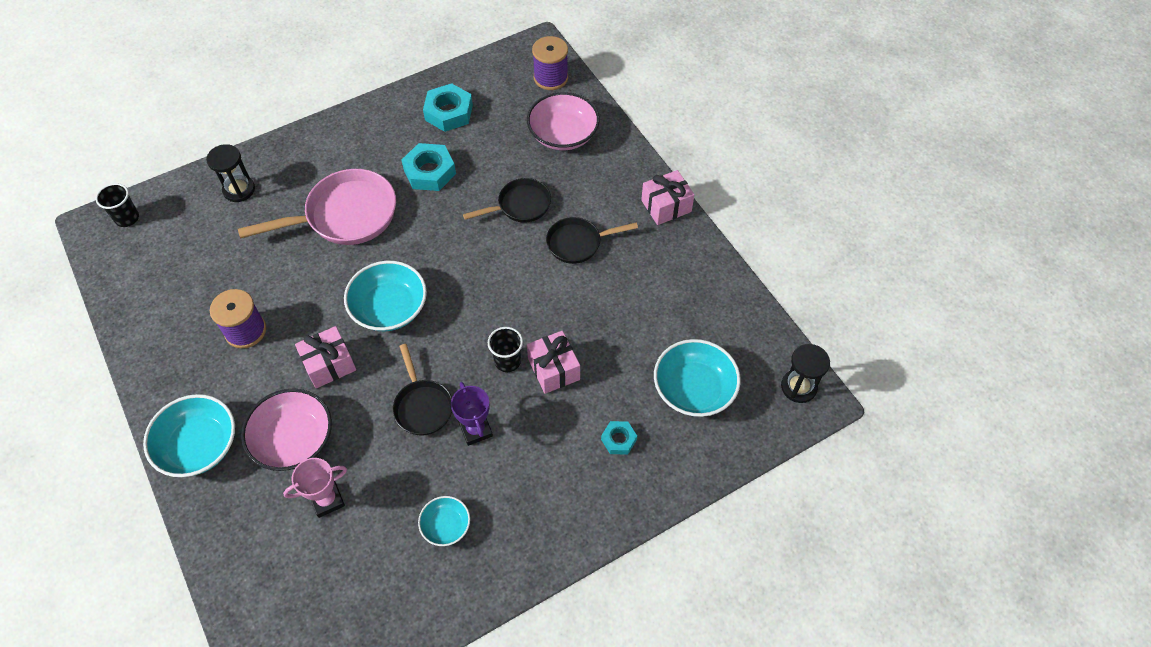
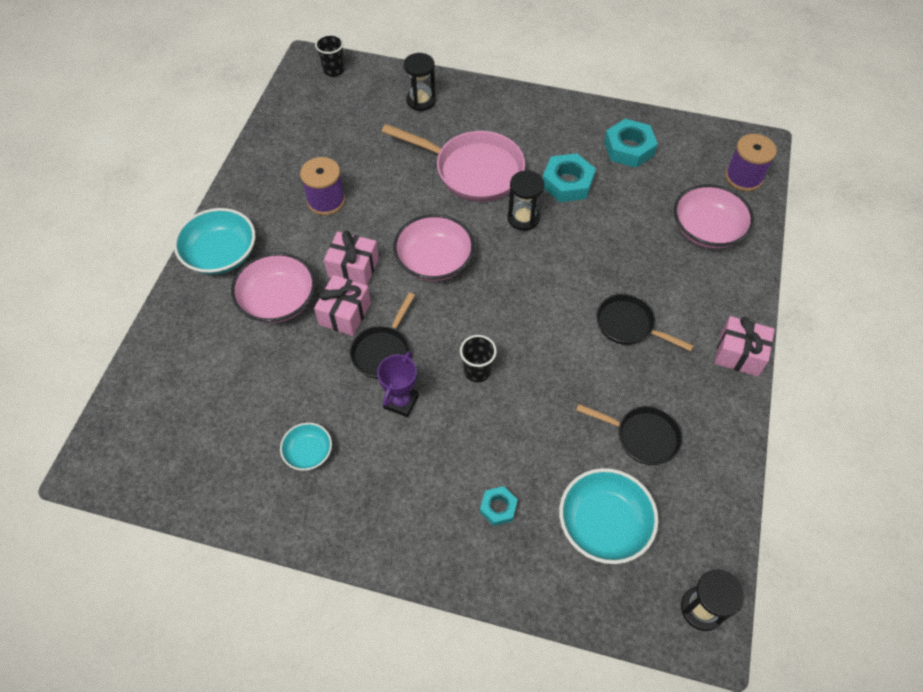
camera: 45 degrees right, 0 degrees up
(327, 500) = (255, 361): pink trophy -> none
(389, 308) = (434, 261): turquoise bowl -> pink bowl
(424, 223) = (523, 218): none -> black hourglass
(520, 205) = (612, 260): black pan -> black pan (642, 436)
(553, 369) = (505, 407): pink gift -> pink gift (345, 314)

